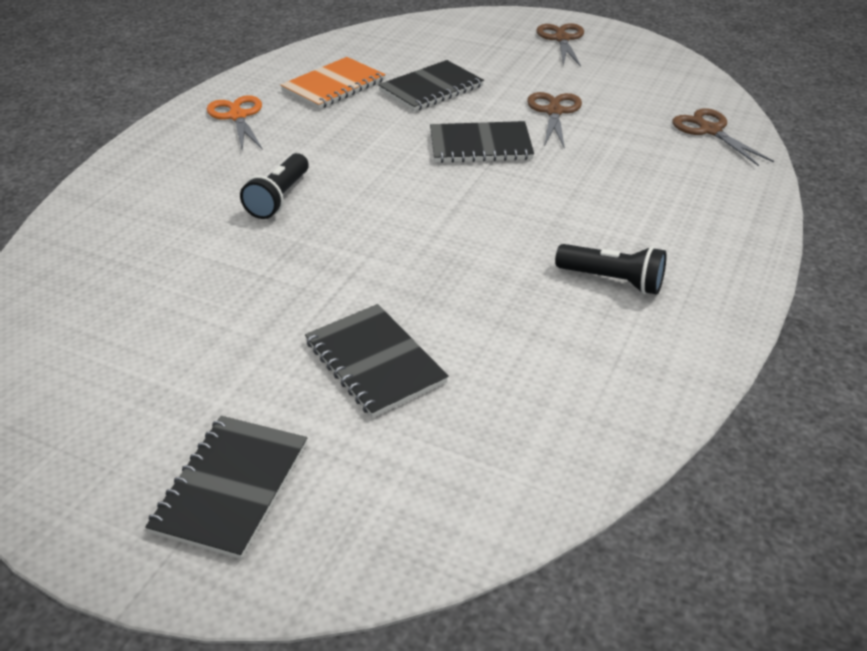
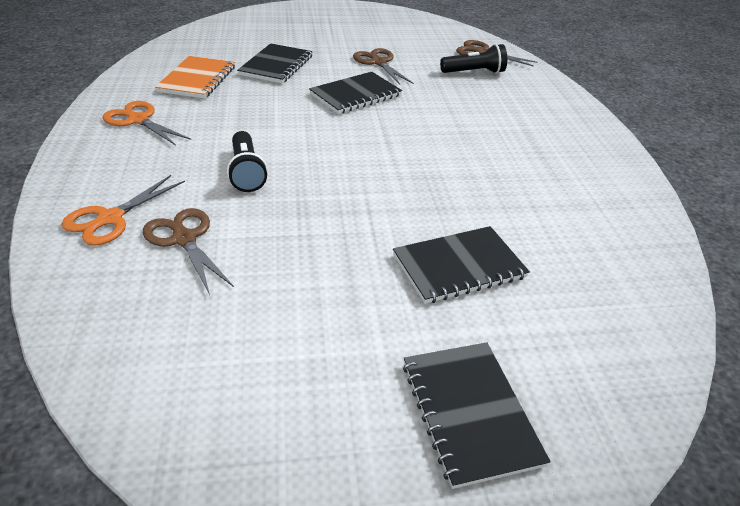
camera: 35 degrees left, 0 degrees up
(127, 205) = (110, 218): none -> orange scissors
(374, 362) = (459, 266): black notebook -> black notebook turned 45 degrees counterclockwise
(562, 39) = (330, 17): brown scissors -> brown scissors (184, 239)
(612, 281) = (537, 157): black flashlight -> black flashlight (474, 72)

